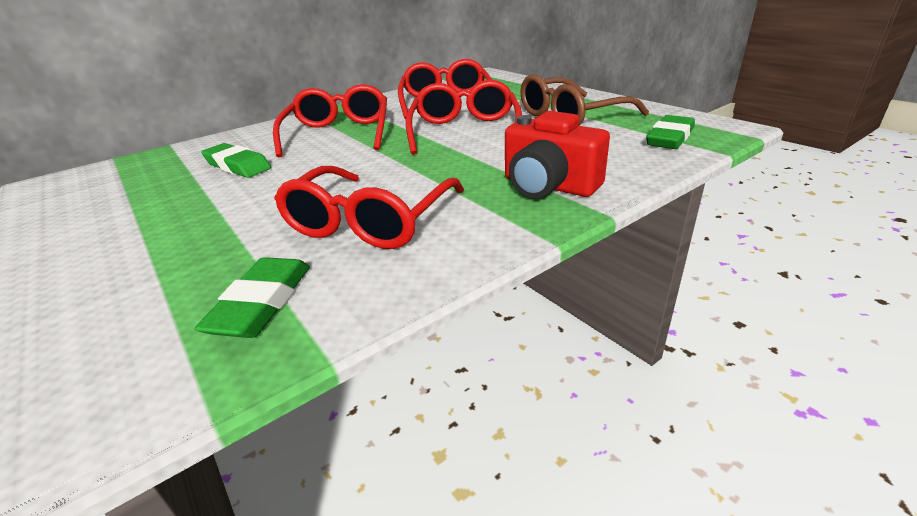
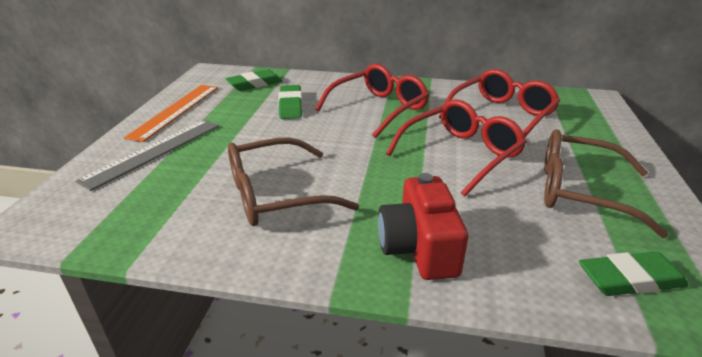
camera: 45 degrees right, 0 degrees up
(71, 231) = (176, 111): none -> orange ruler
(124, 272) = (154, 151): none -> grey ruler
(262, 303) = (160, 211): green eraser -> green eraser (255, 84)
(370, 221) = (276, 195): red glasses -> brown glasses

